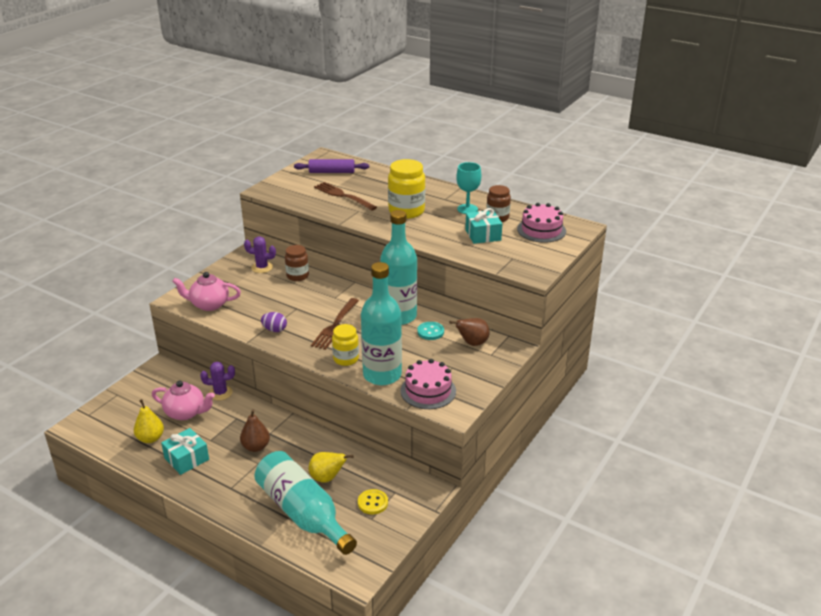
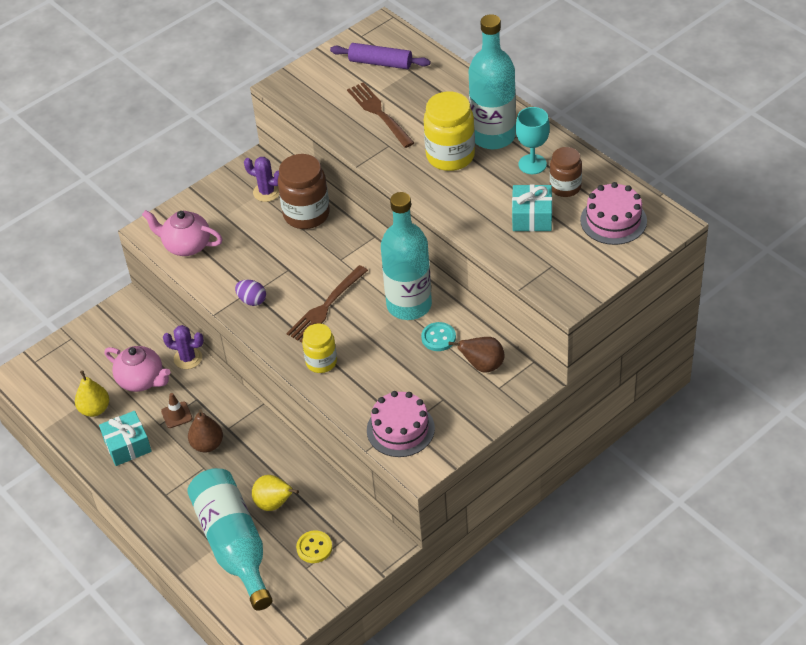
camera: 20 degrees right, 15 degrees up
(223, 431) = (176, 415): none -> brown traffic cone
(297, 276) = (306, 214): brown jar -> brown jar, size x1.60
(382, 375) = (355, 395): turquoise bottle -> turquoise bottle (493, 136)

